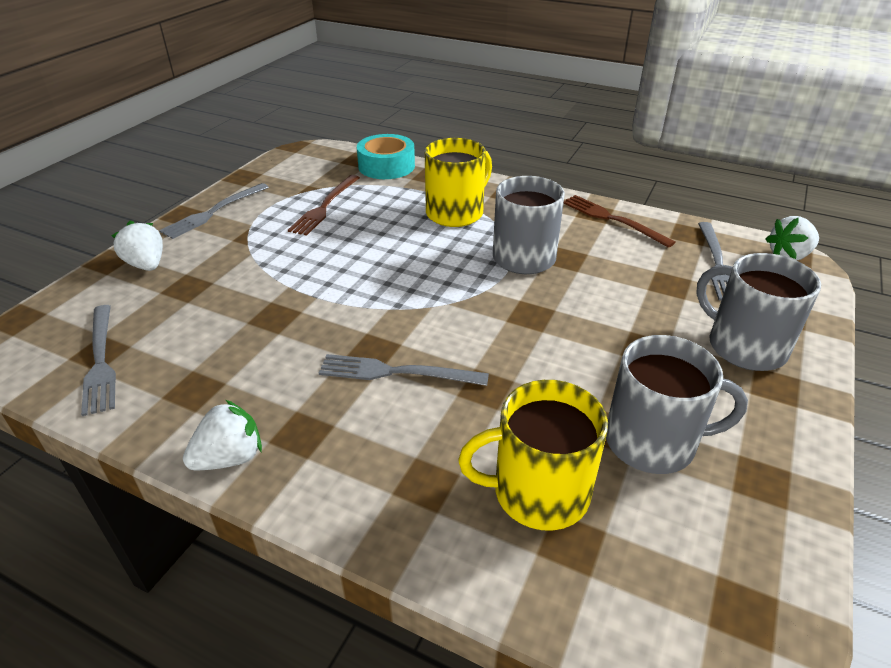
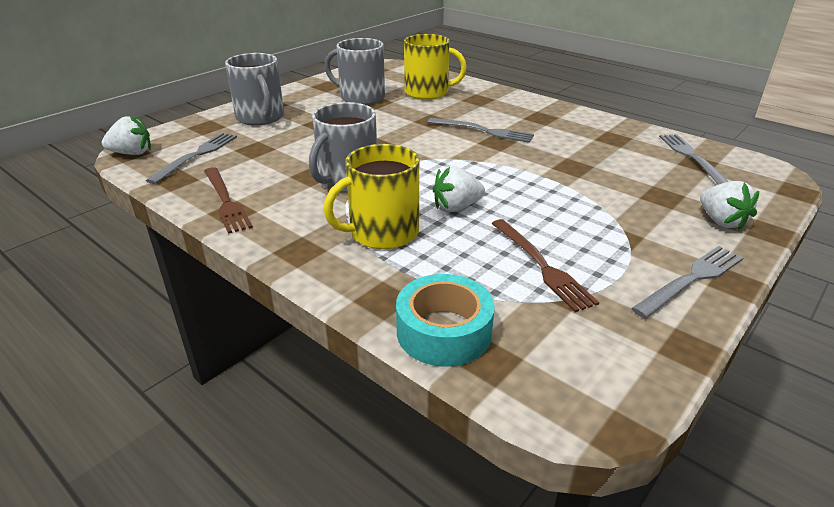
camera: 165 degrees left, 5 degrees down
(230, 458) = (577, 114): white strawberry -> white strawberry (456, 207)
(325, 206) = (541, 265): brown fork -> brown fork turned 120 degrees clockwise

